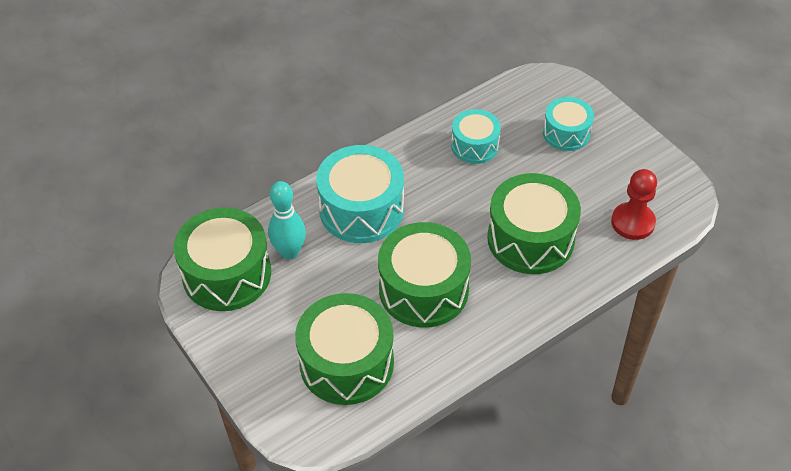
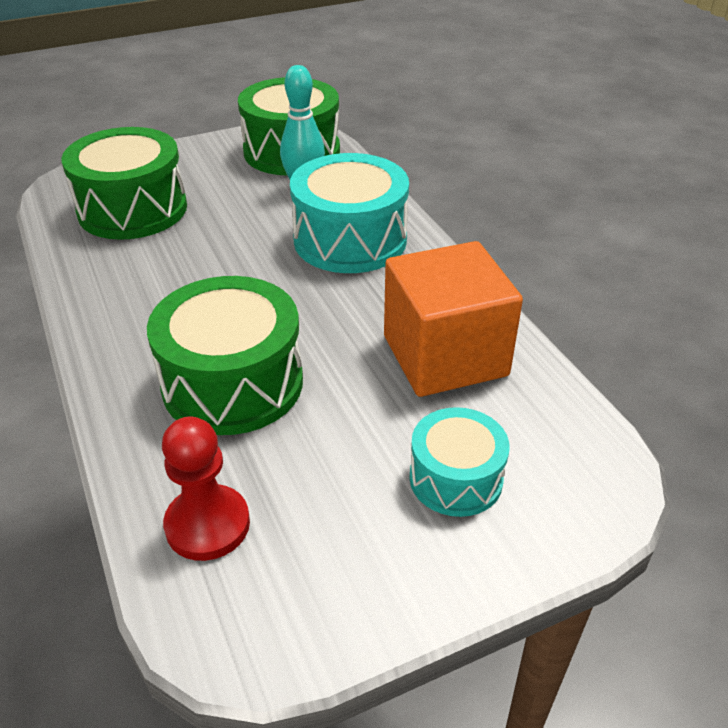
camera: 100 degrees right, 10 degrees down
(423, 289) = (198, 272): green drum -> none
(475, 145) = (445, 356): turquoise drum -> orange cube

